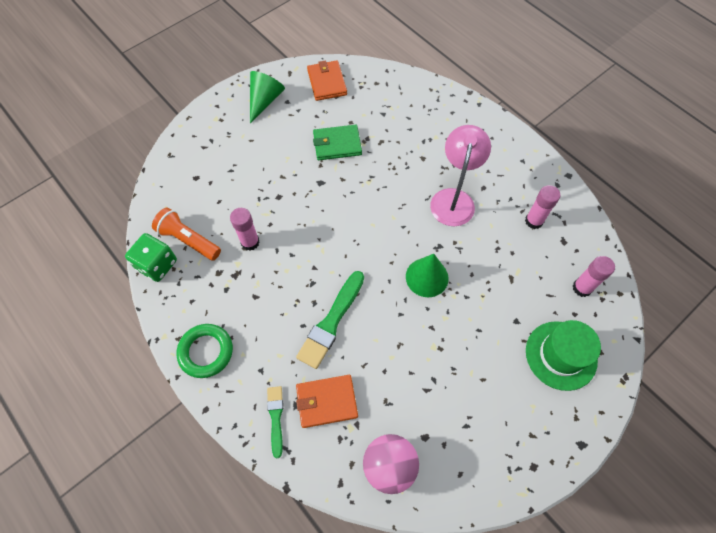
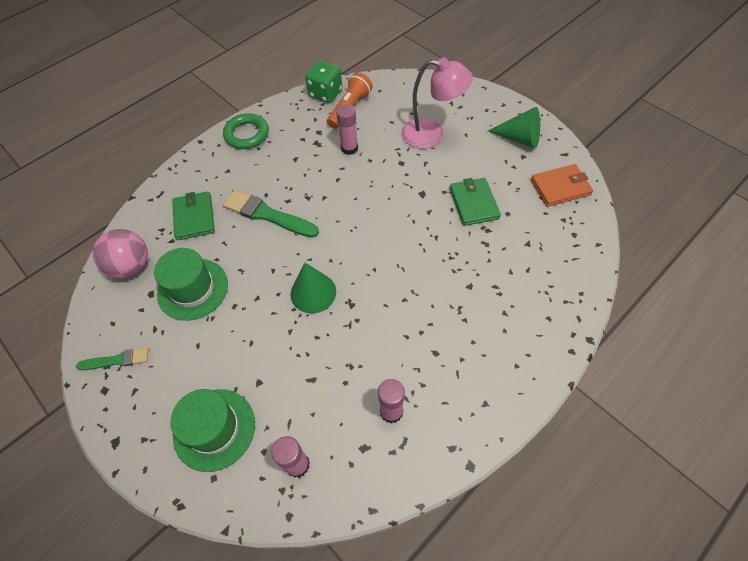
camera: 90 degrees right, 5 degrees down
(276, 418) = (186, 185): green brush -> green brush (117, 360)
(326, 401) = (194, 217): orange wallet -> green wallet
(420, 391) = (193, 289): none -> green hat
(453, 199) = (415, 319): pink lamp -> pink lamp (432, 135)

